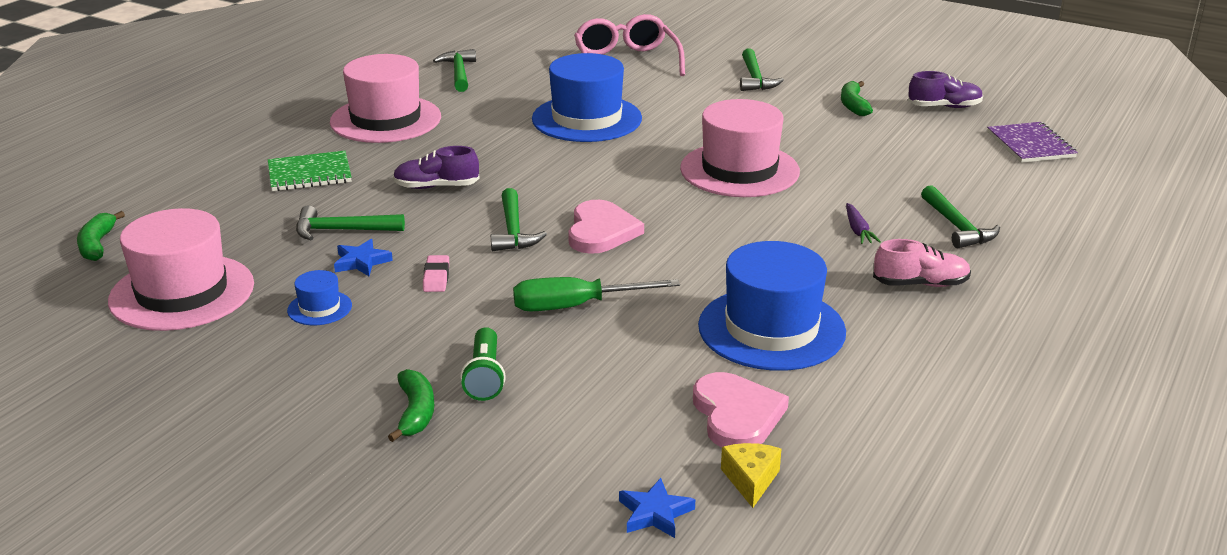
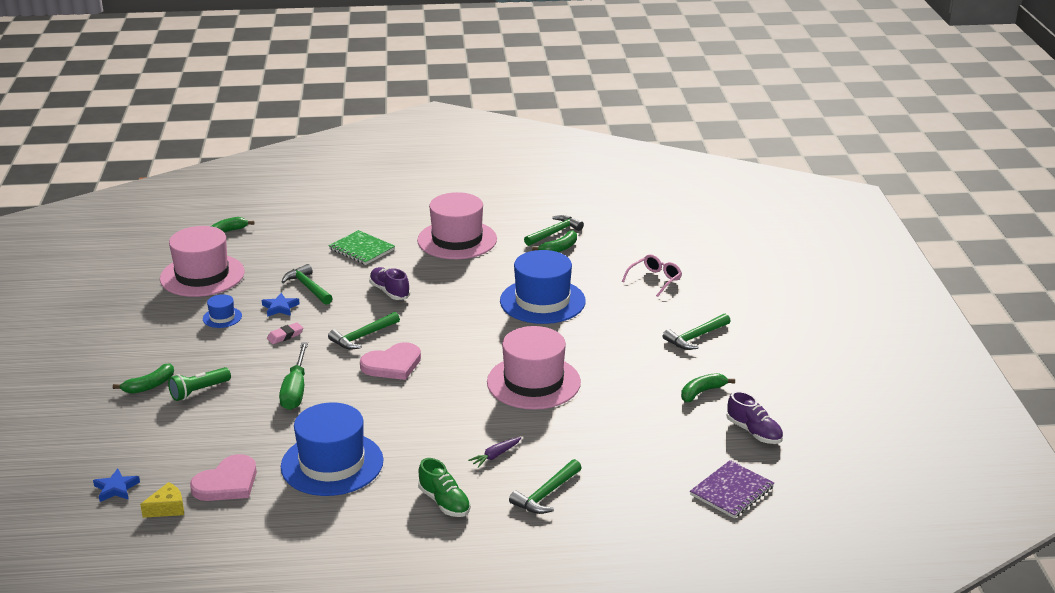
camera: 55 degrees right, 0 degrees up
(495, 80) = (559, 248): none -> green banana
(576, 306) = (295, 390): green screwdriver -> green screwdriver turned 135 degrees counterclockwise
(626, 62) = (654, 280): pink glasses -> pink glasses, size x0.59
(920, 284) = (444, 502): pink shoe -> green shoe

